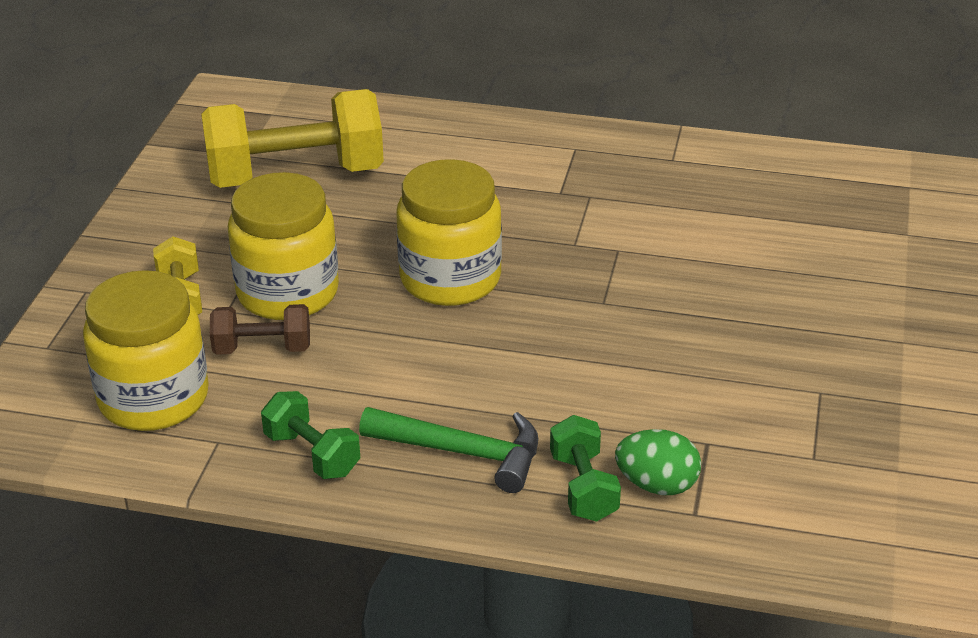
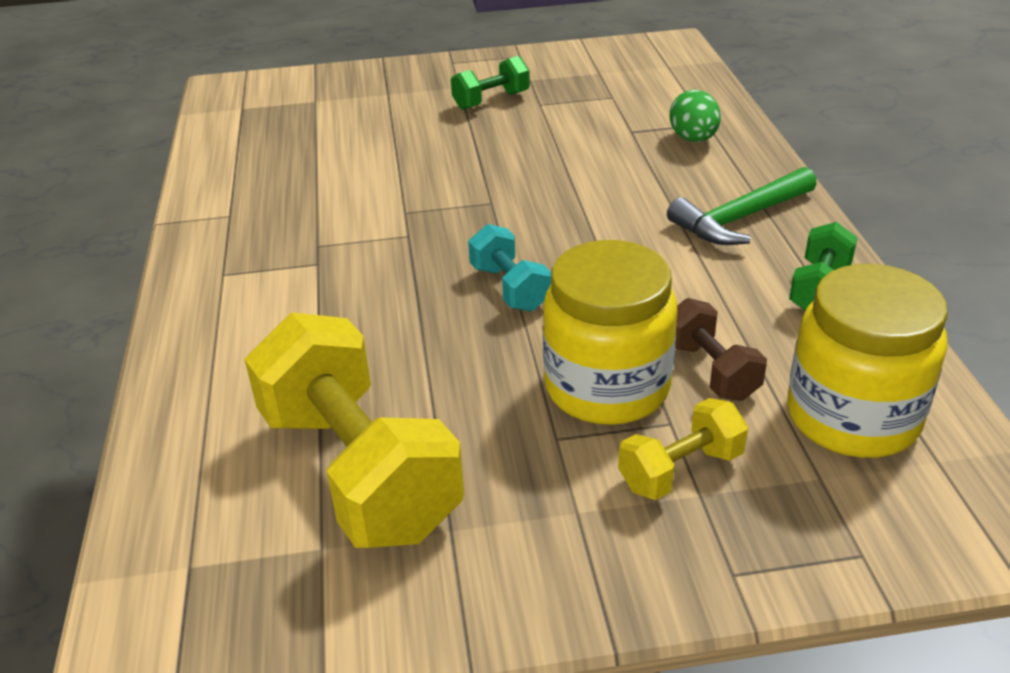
camera: 110 degrees left, 0 degrees up
(450, 279) = (509, 288): yellow jar -> turquoise dumbbell
(463, 452) = (740, 219): green hammer -> green hammer turned 120 degrees counterclockwise
(583, 487) = (724, 163): green dumbbell -> green dumbbell (491, 101)

